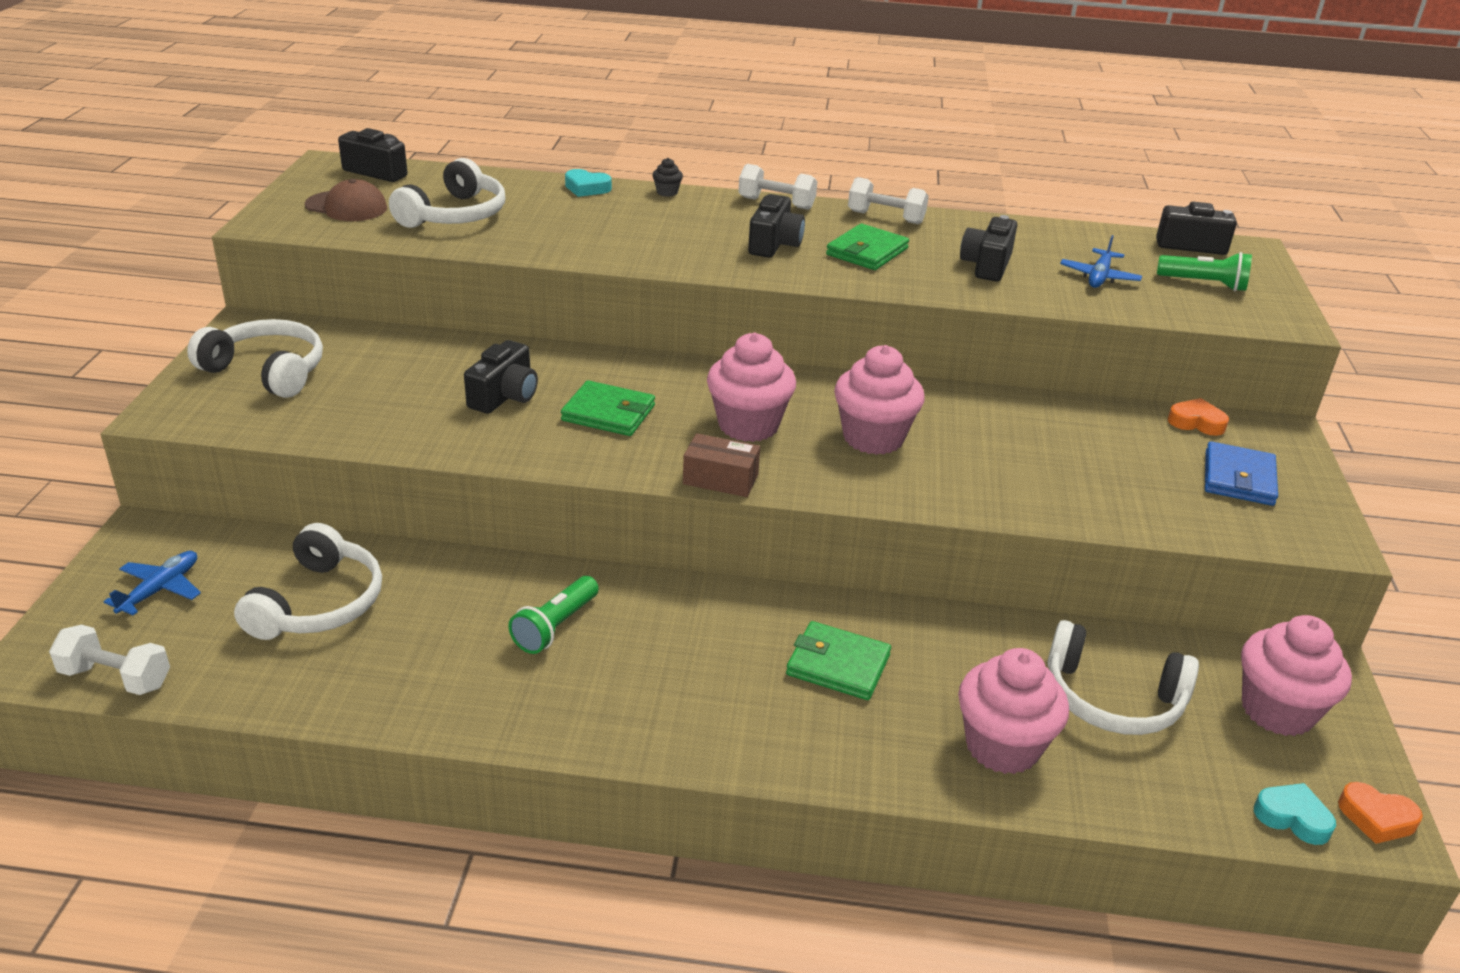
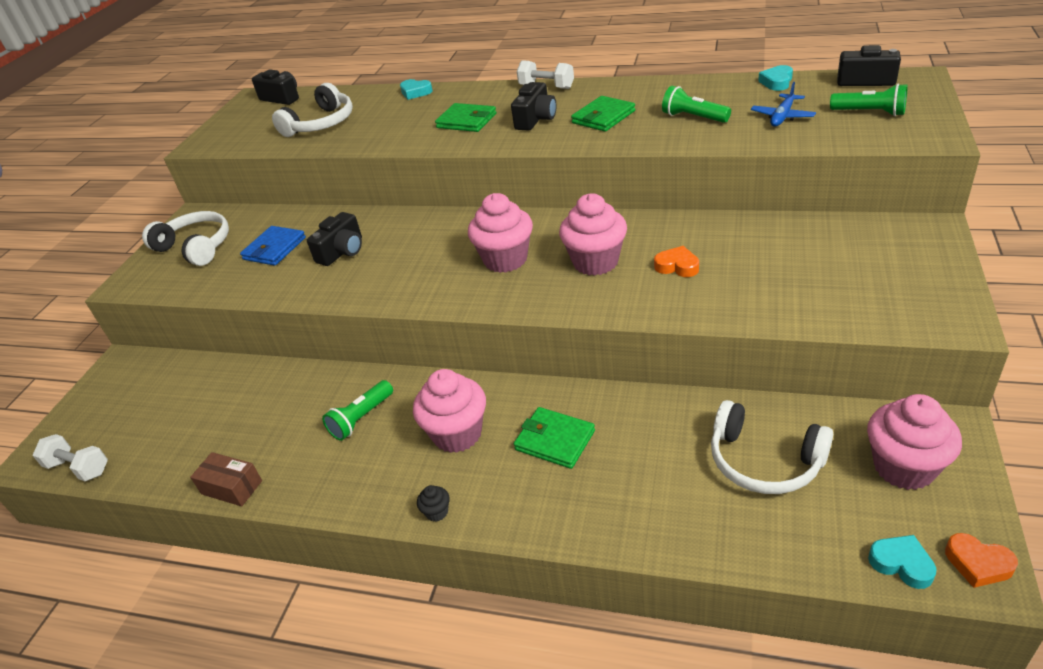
camera: 15 degrees right, 5 degrees up
(160, 589) = (120, 403): blue plane -> none
(318, 603) = (213, 408): white headphones -> none
(346, 207) = (253, 126): brown cap -> none
(608, 413) = (409, 258): green wallet -> green wallet (466, 121)
(667, 192) = (470, 88): black cupcake -> black cupcake (437, 512)
(720, 479) = (475, 304): brown box -> brown box (231, 487)
(885, 217) = (625, 88): white dumbbell -> none
(986, 265) = (693, 117): black camera -> green flashlight
(1002, 746) = (668, 504): pink cupcake -> pink cupcake (457, 434)
(1081, 233) = (777, 82): none -> turquoise heart
(1196, 422) = (858, 227): orange heart -> orange heart (677, 266)
(1238, 478) = (885, 273): blue wallet -> blue wallet (274, 248)

